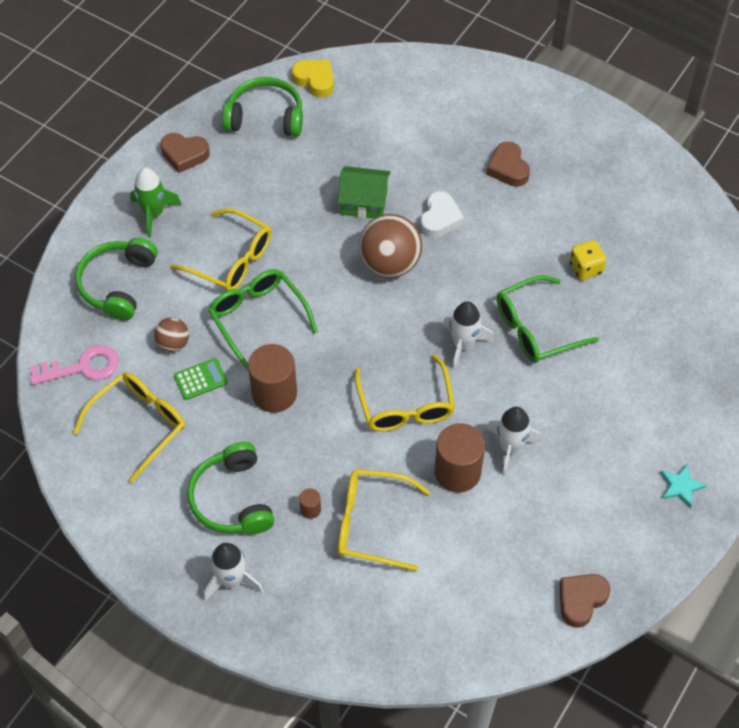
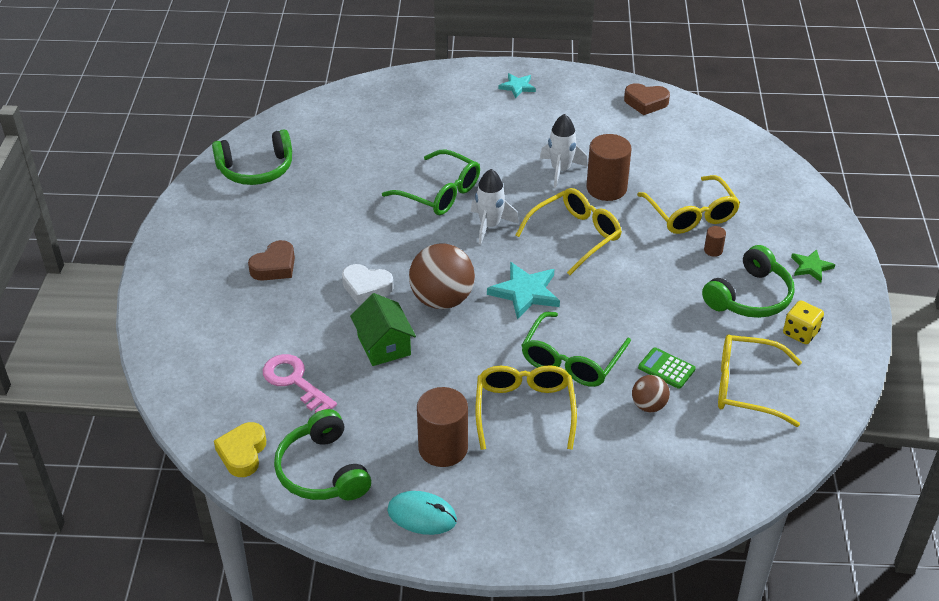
camera: 120 degrees left, 15 degrees down
(82, 367) = (732, 459): pink key -> pink key (295, 381)
(118, 284) = (623, 483): green headphones -> green headphones (256, 169)
(154, 213) = (517, 500): green rocket -> none
(184, 154) = (422, 515): brown heart -> turquoise mouse
(231, 580) = (811, 267): white rocket -> green star
(274, 393) = (635, 315): brown cylinder -> brown cylinder (443, 448)
(358, 327) = (525, 292): none -> turquoise star
(440, 219) = (366, 287): white heart -> white heart turned 150 degrees counterclockwise
(585, 268) = (356, 186): yellow dice -> yellow dice (800, 333)

